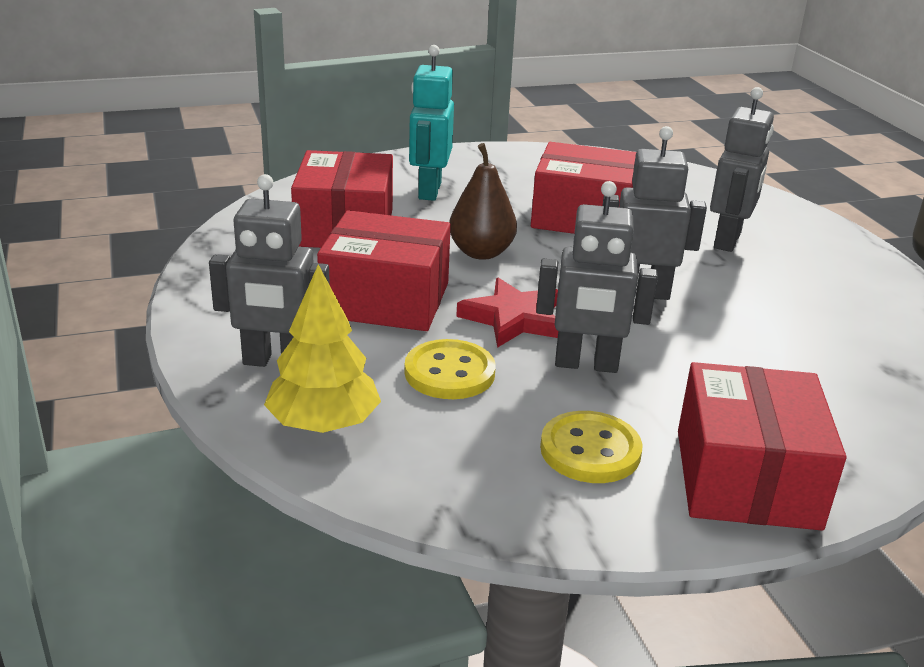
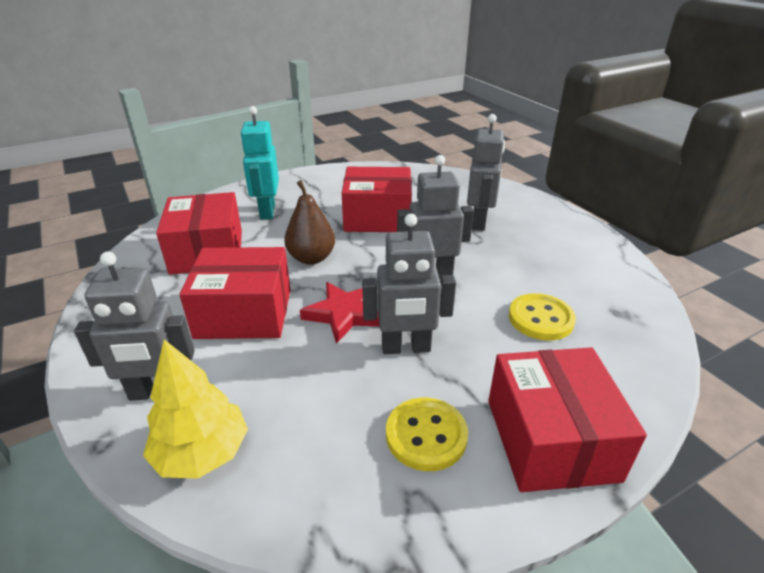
camera: 10 degrees left, 5 degrees up
(449, 373) = (302, 376): yellow button -> yellow button (540, 319)

